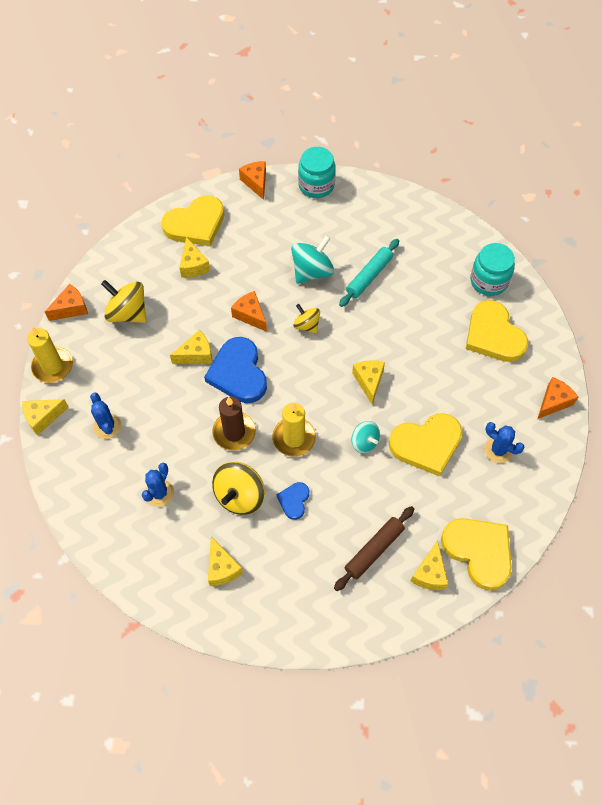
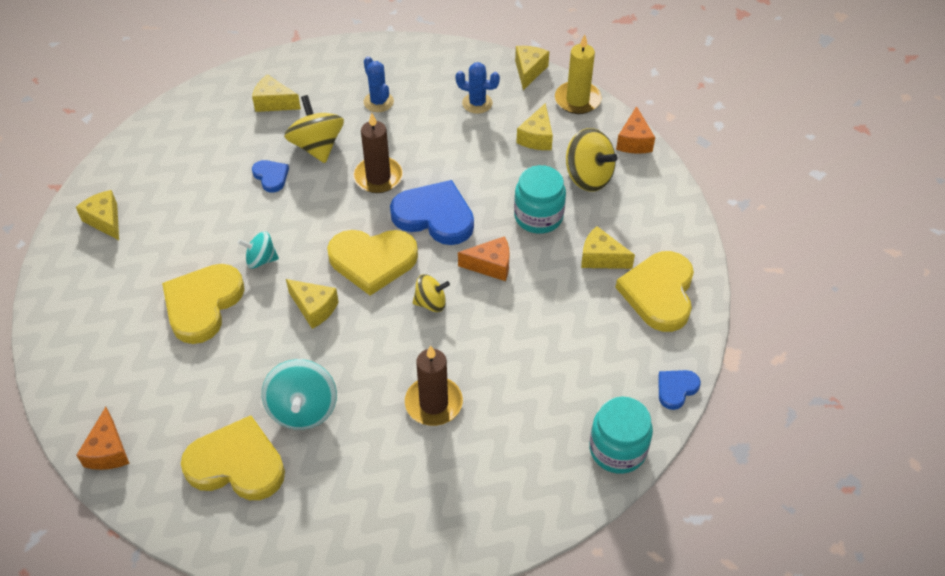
camera: 130 degrees right, 10 degrees down
(128, 313) = (588, 177): yellow spinning top -> yellow spinning top turned 60 degrees clockwise
(196, 354) = (488, 198): yellow cheese -> yellow cheese (537, 137)
(256, 182) = (676, 389): orange cheese -> blue heart
(294, 438) = (325, 213): yellow candle -> none
(312, 271) = (493, 354): turquoise spinning top -> turquoise spinning top (303, 409)
(369, 276) = (433, 403): turquoise rolling pin -> brown candle
(374, 550) = (168, 199): brown rolling pin -> none
(479, 551) = (75, 266): yellow heart -> yellow heart (372, 261)
(489, 281) = (302, 523): turquoise jar -> turquoise jar (538, 216)
(498, 450) = (128, 356): blue cactus -> none

